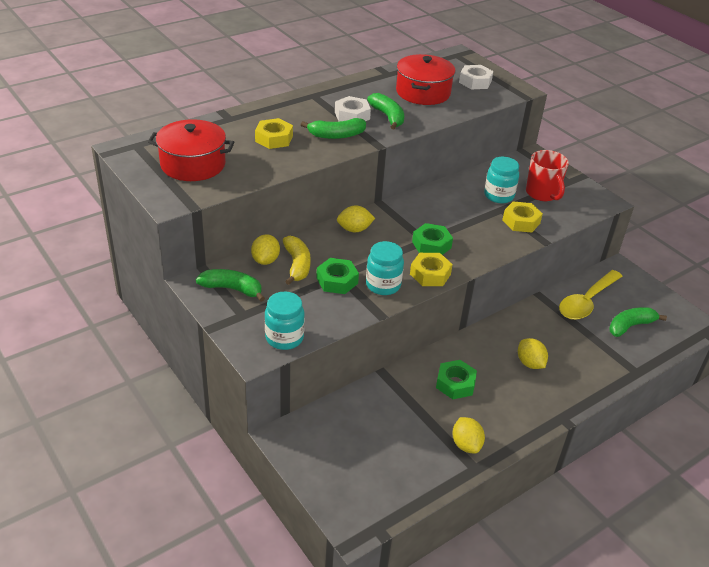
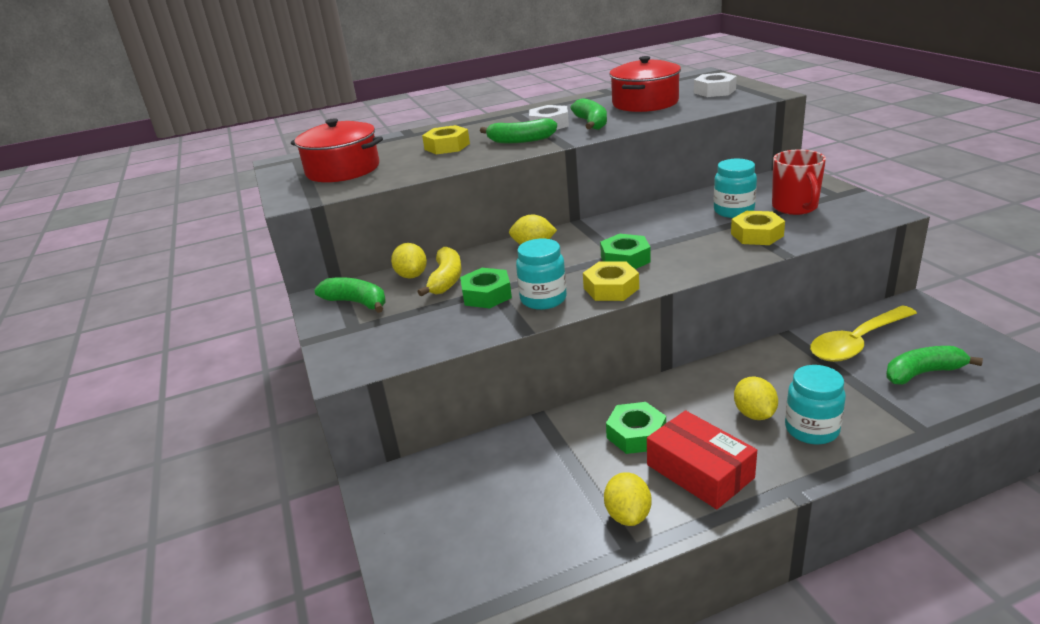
camera: 20 degrees right, 10 degrees down
(265, 260) = (412, 275): yellow lemon -> yellow lemon turned 45 degrees counterclockwise
(284, 338) = (389, 352): turquoise jar -> turquoise jar (811, 429)
(504, 409) = (699, 471): none -> red box

